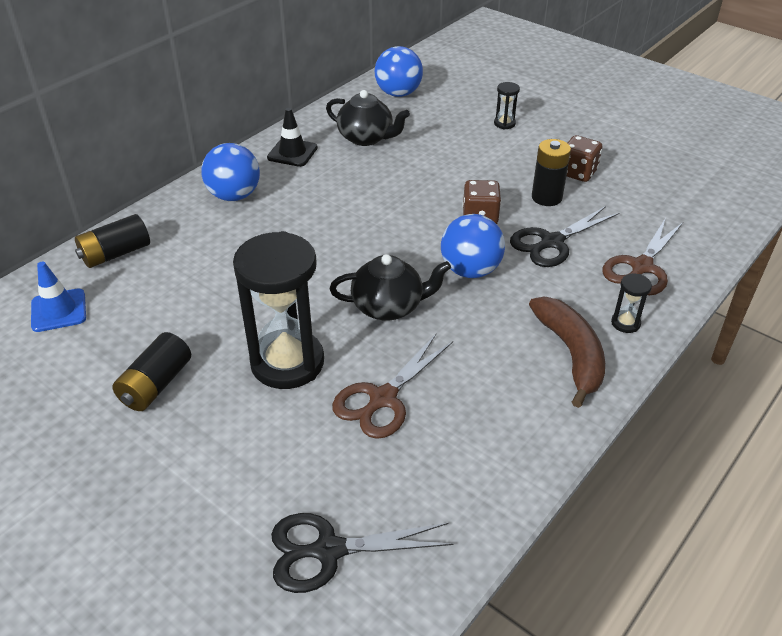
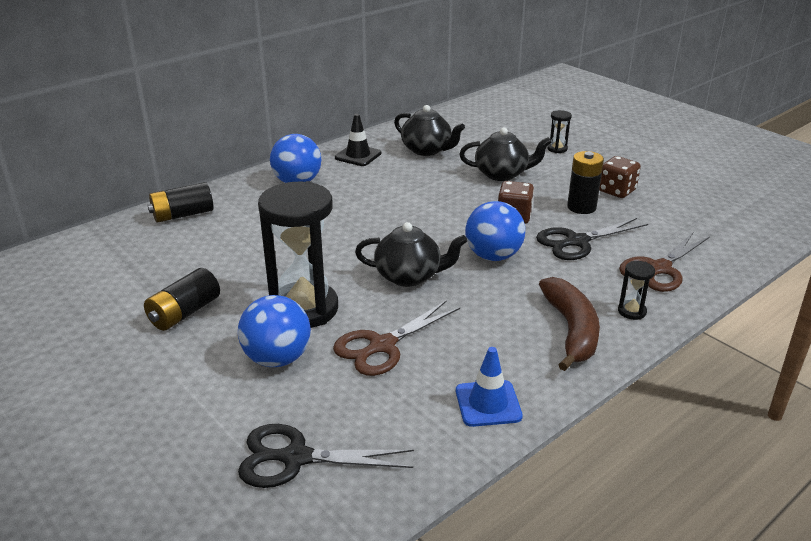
camera: 10 degrees right, 10 degrees down
(59, 310) = (121, 251): blue traffic cone -> blue traffic cone (488, 403)
(398, 93) = (465, 120): blue ball -> blue ball (277, 358)
(454, 162) = (502, 174): none -> black teapot

